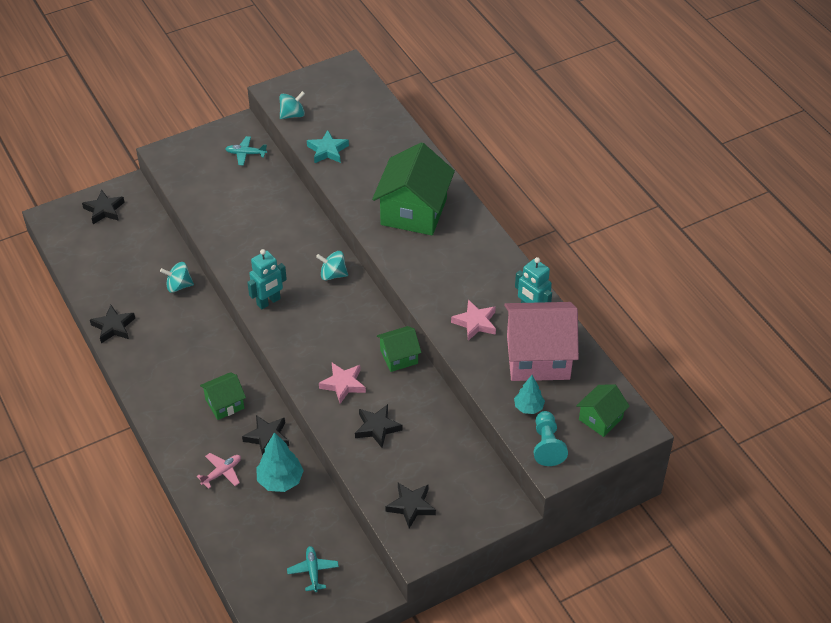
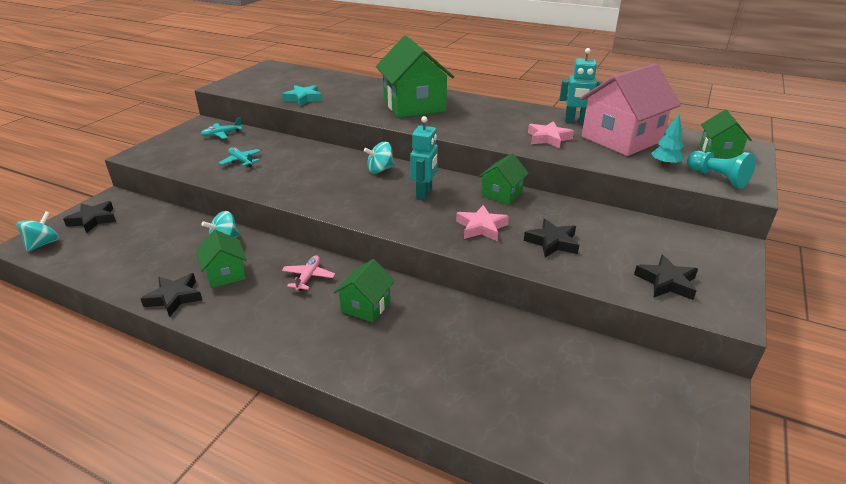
camera: 35 degrees left, 15 degrees down
(158, 321) = (225, 274): none -> green house
(222, 472) = (429, 366): pink plane -> pink plane (308, 277)
(267, 437) = (440, 312): black star -> none
(268, 302) = (342, 203): turquoise robot -> turquoise robot (424, 193)
(280, 481) = (497, 341): turquoise tree -> none
(292, 115) = (251, 91): turquoise spinning top -> turquoise spinning top (43, 244)
(313, 571) = (636, 405): turquoise plane -> turquoise plane (241, 161)

